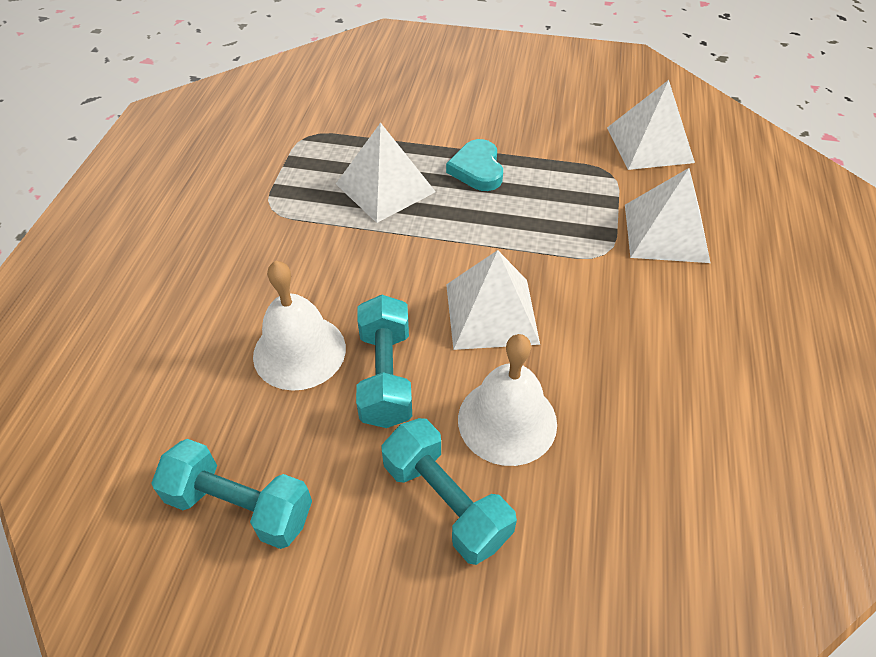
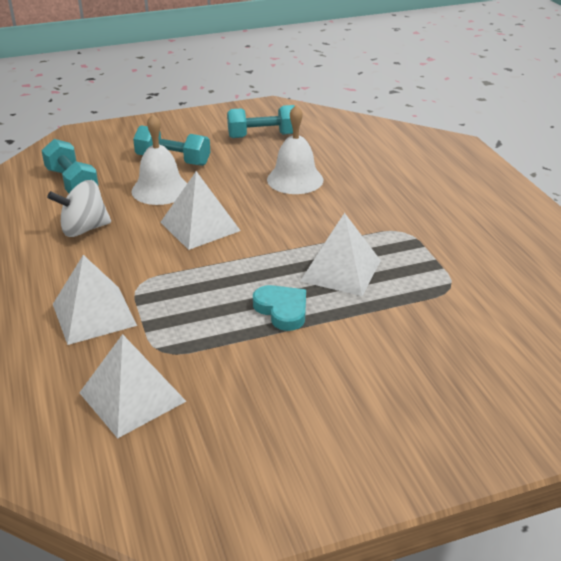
camera: 150 degrees right, 15 degrees down
(385, 376) = (239, 185): turquoise dumbbell -> turquoise dumbbell (72, 182)
(651, 376) = (84, 229): none -> white spinning top

